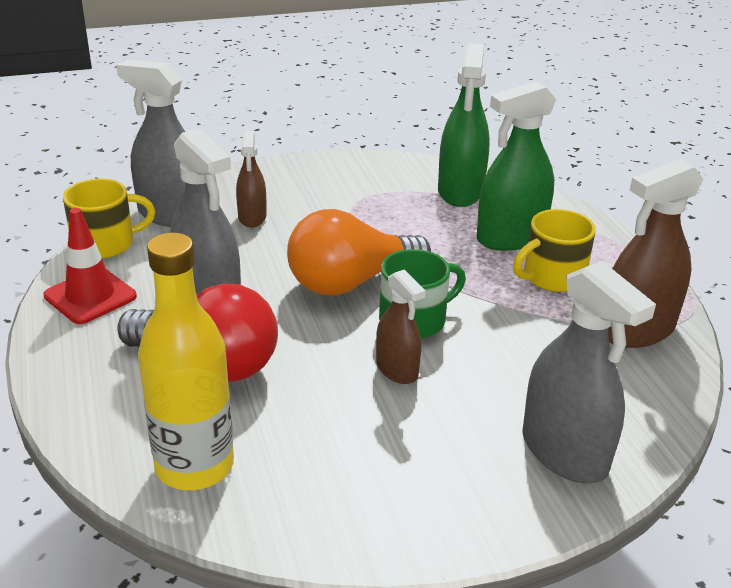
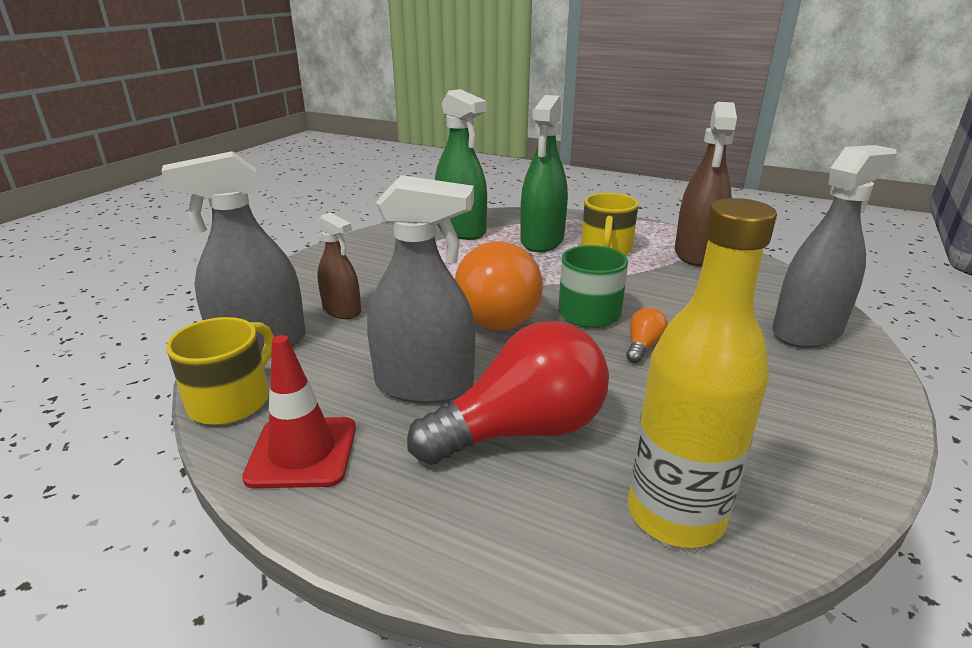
camera: 45 degrees left, 5 degrees down
(397, 369) = (643, 346): brown spray bottle -> orange light bulb
(564, 452) = (806, 331): grey spray bottle -> grey spray bottle turned 45 degrees counterclockwise

